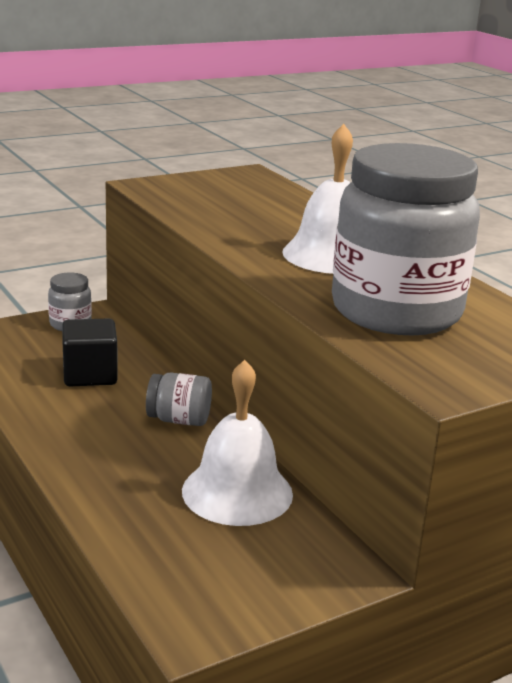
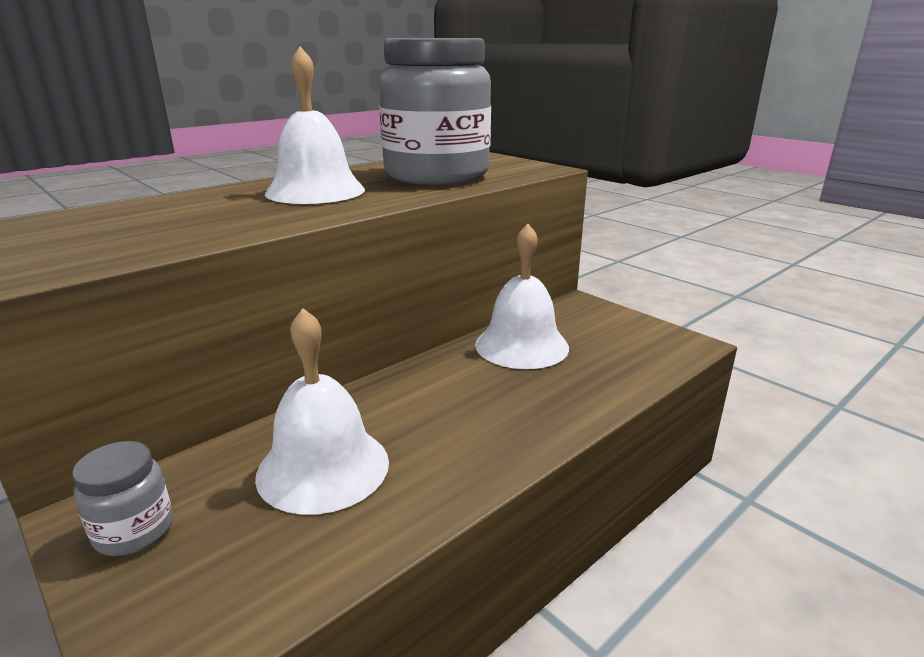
camera: 100 degrees left, 0 degrees up
(90, 375) = (323, 467): black cube -> white bell
(179, 420) = (416, 387): grey jar -> none

